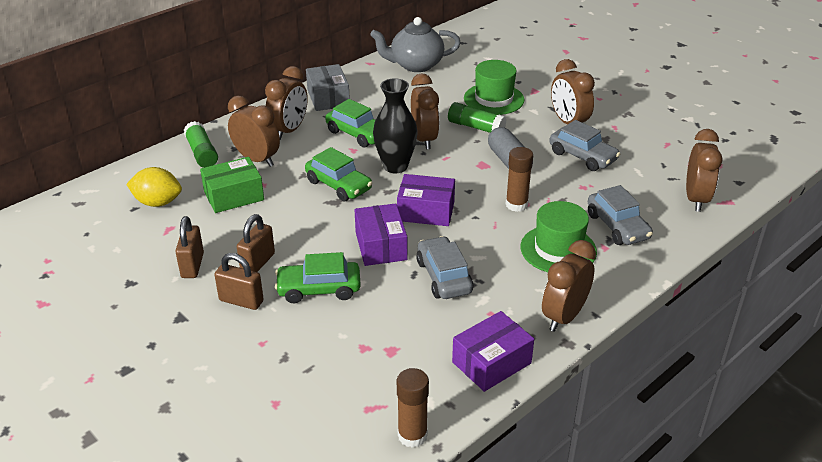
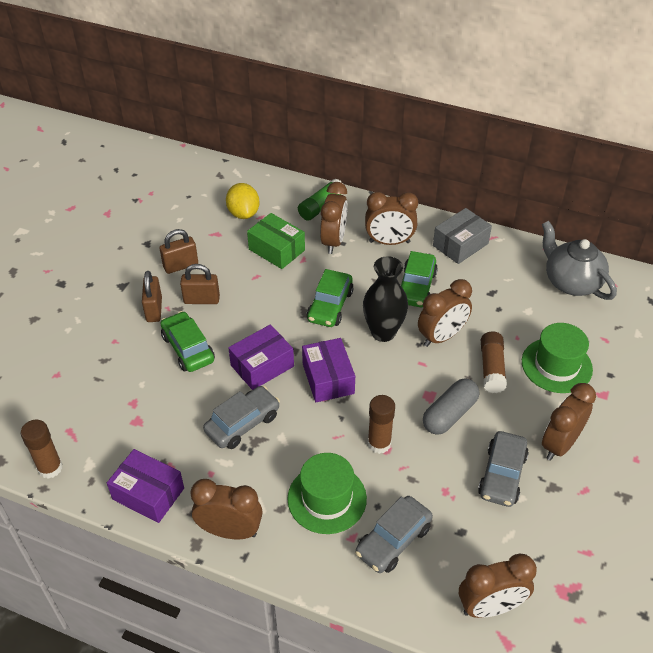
camera: 65 degrees right, 10 degrees up
(476, 127) = (492, 368): green glue stick -> brown glue stick

